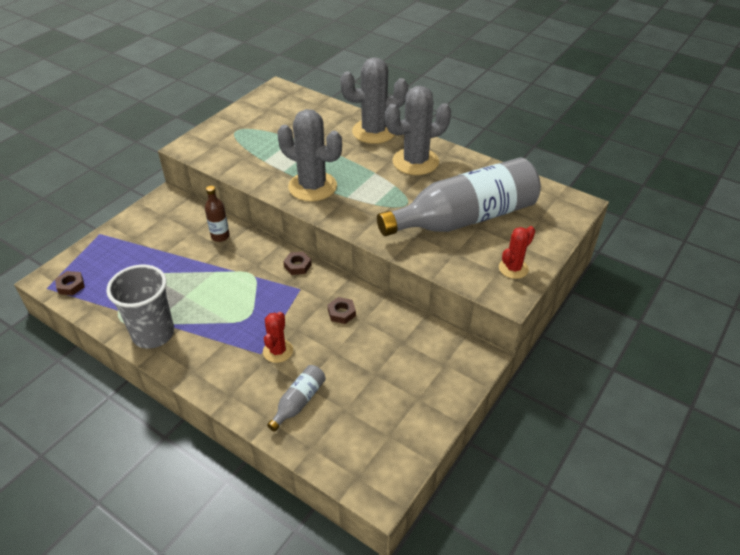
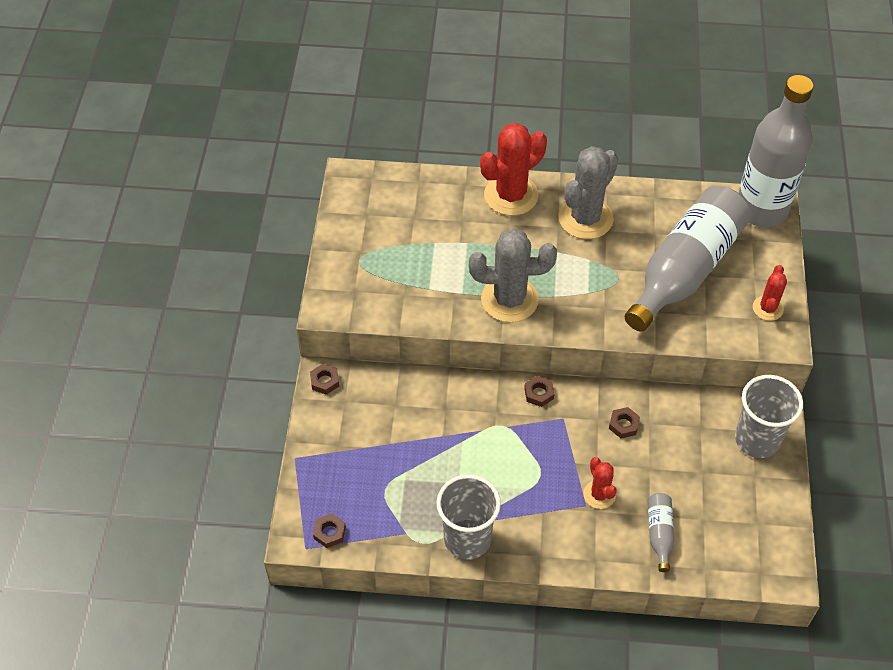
camera: 30 degrees left, 10 degrees up
(164, 200) = (325, 381): none -> brown nut
(220, 236) = (430, 397): brown bottle -> none
(374, 131) = (511, 195): grey cactus -> red cactus
(443, 372) = (757, 440): none -> grey cup
(564, 204) = (761, 209): none -> grey bottle

